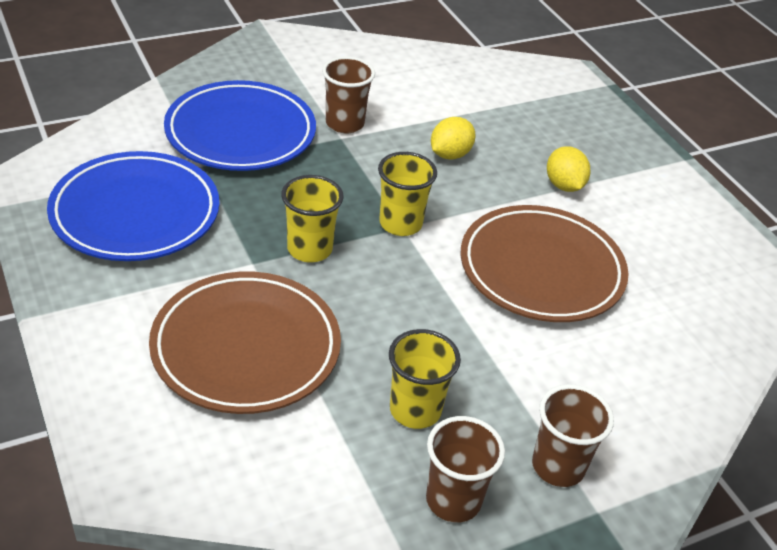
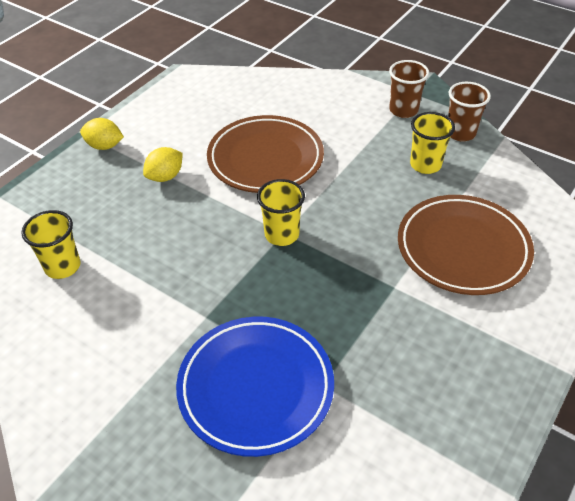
camera: 115 degrees left, 5 degrees up
(135, 213) = (417, 387): blue plate -> none
(309, 249) = (352, 266): yellow cup -> yellow cup (62, 266)
(344, 123) = (183, 325): brown cup -> none
(450, 154) = (175, 244): yellow lemon -> yellow lemon (104, 146)

